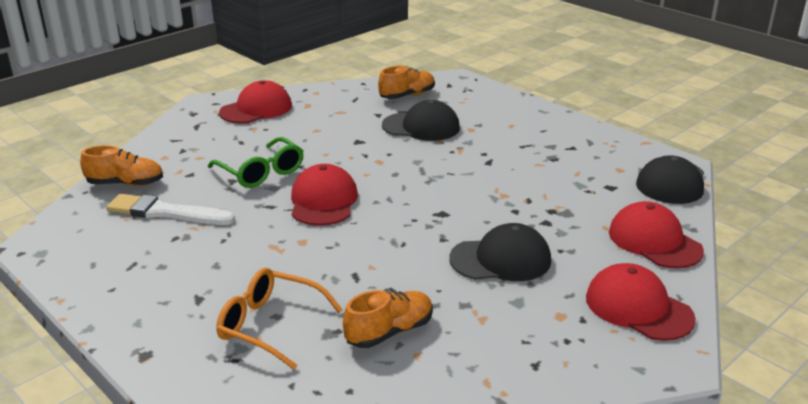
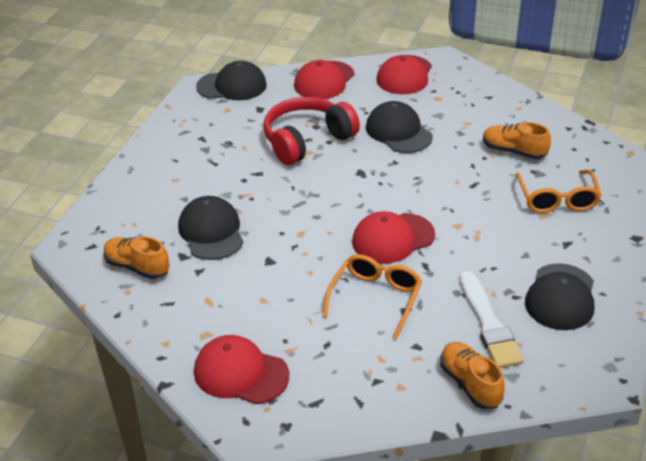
camera: 115 degrees left, 10 degrees up
(141, 262) = (561, 297): none -> black cap
(261, 172) = (375, 298): green glasses -> orange glasses
(526, 199) = (307, 141): none -> red headphones

